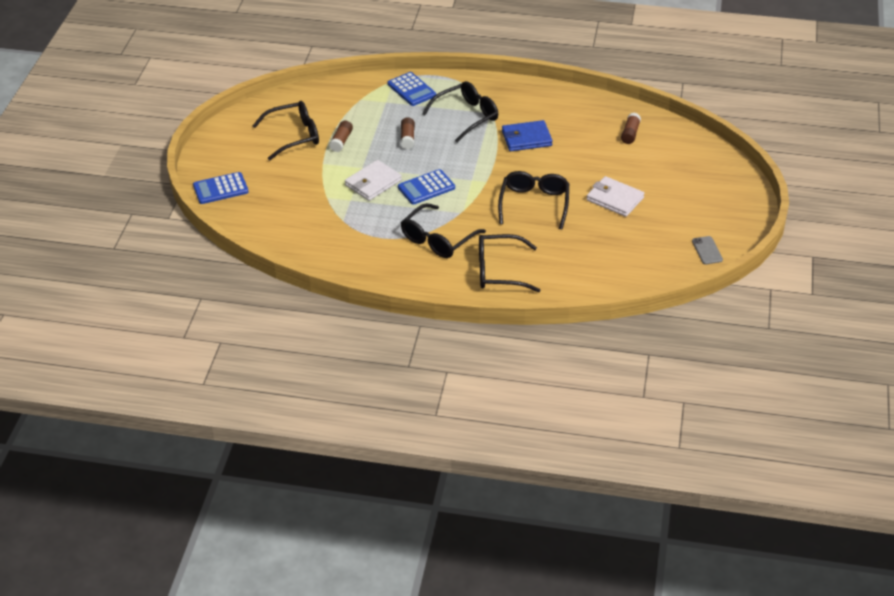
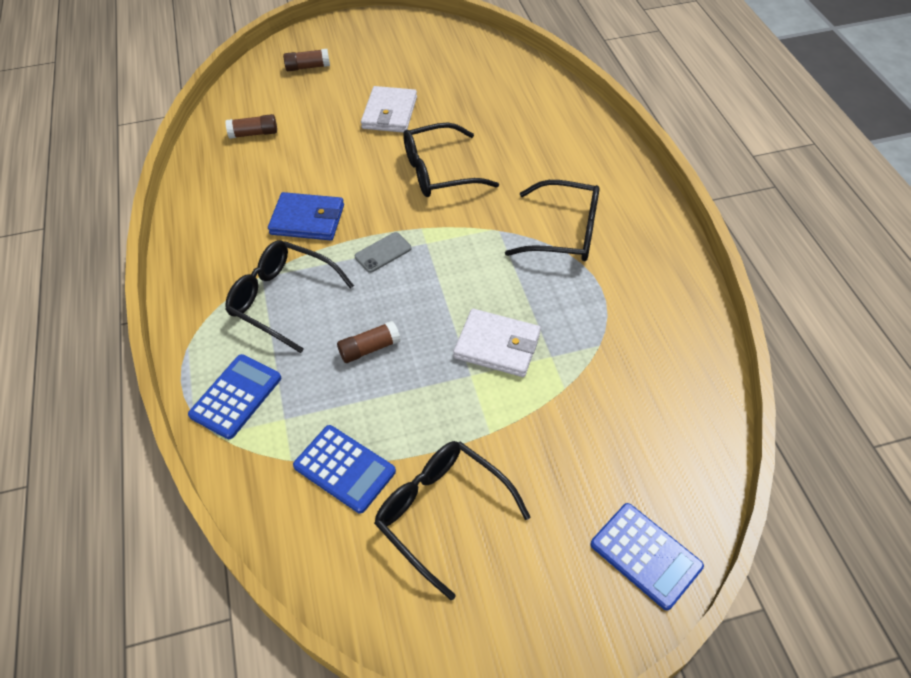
camera: 115 degrees left, 10 degrees up
(341, 141) = (420, 433): brown glue stick -> brown glue stick (307, 67)
(426, 188) = (471, 282): blue calculator -> blue calculator (344, 469)
(499, 271) = (577, 162): black glasses -> none
(526, 138) = (307, 220): blue wallet -> blue wallet turned 45 degrees counterclockwise
(707, 250) = (434, 35): grey phone -> grey phone (383, 252)

